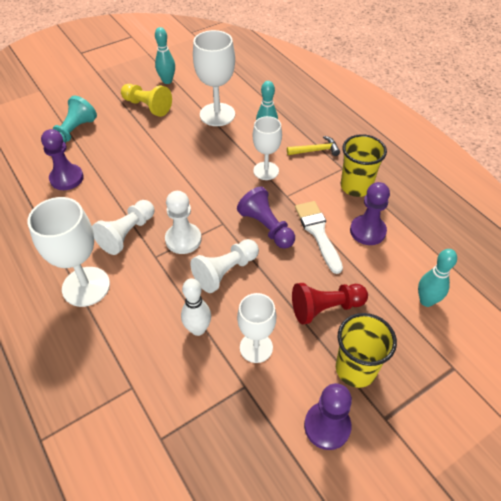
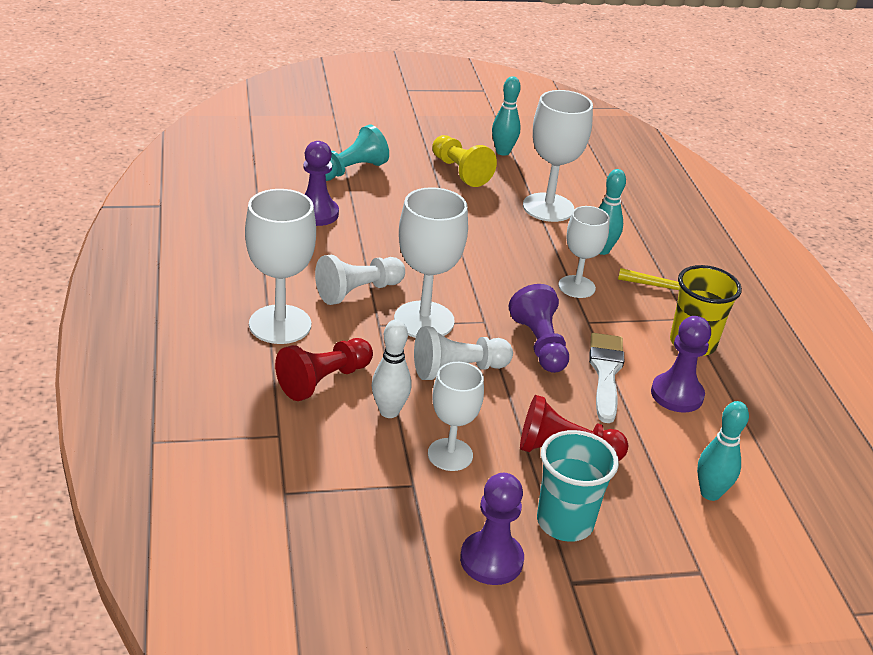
camera: 20 degrees right, 15 degrees down
(140, 323) = (324, 380): none -> red pawn
(183, 239) = (424, 320): white pawn -> white goblet
(355, 369) = (565, 522): yellow cup -> turquoise cup

